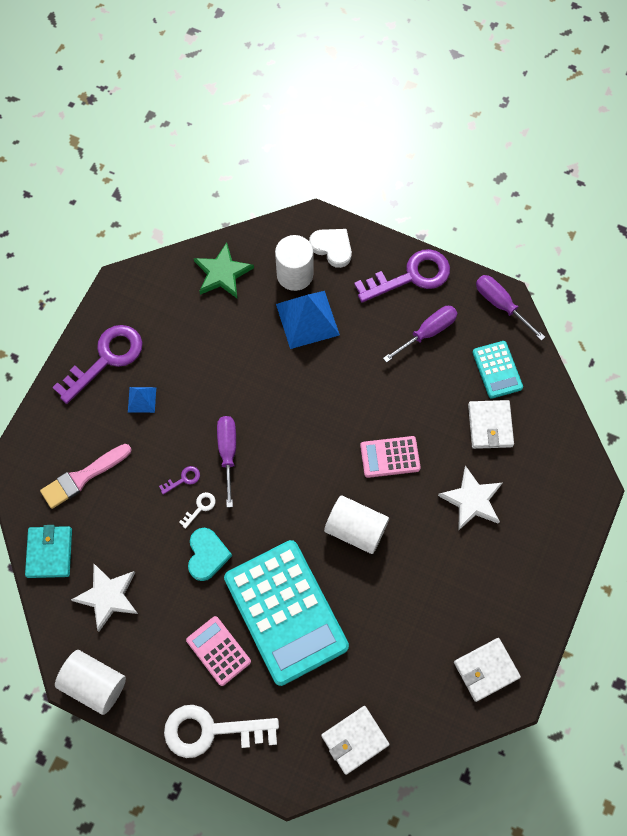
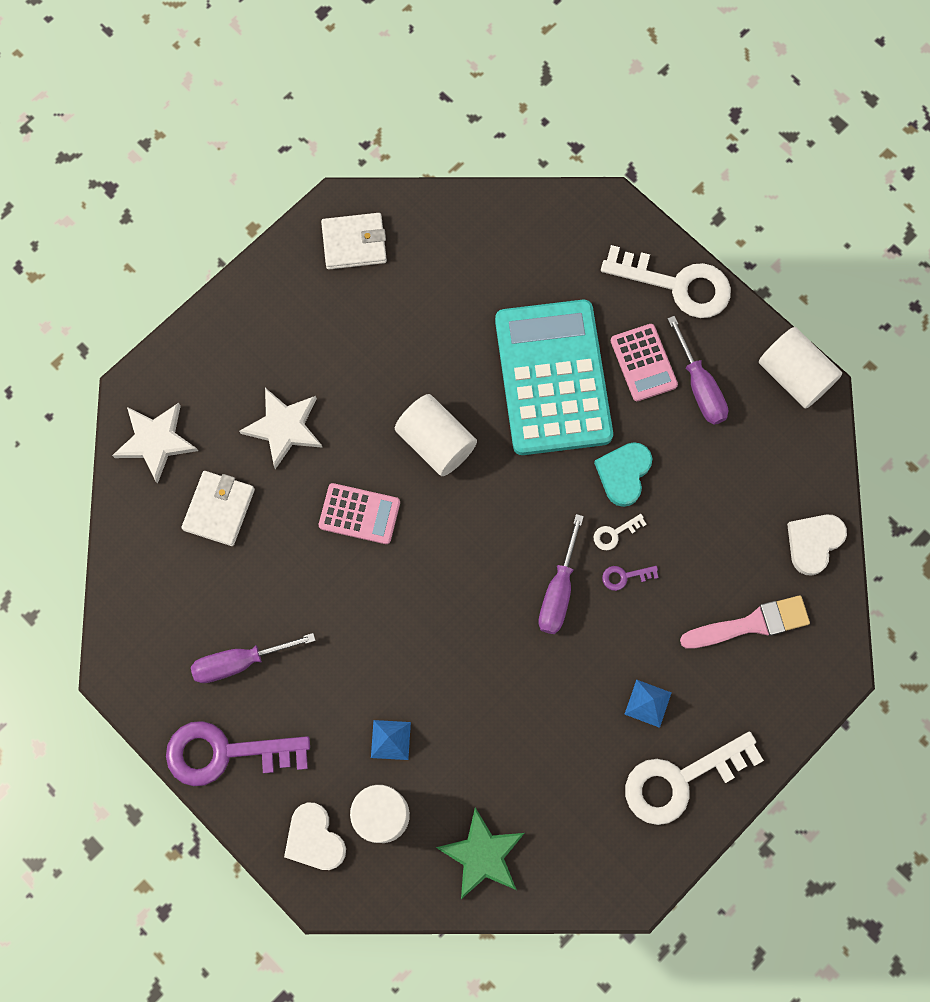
camera: 160 degrees left, 5 degrees up
(49, 552) = (813, 543): turquoise wallet -> white heart
(106, 359) = (680, 780): purple key -> white key
(108, 596) = (755, 466): white star -> white star (156, 441)
(307, 319) = (390, 739): blue pyramid -> blue pyramid, size x0.51
(354, 740) = (525, 224): white wallet -> none
(497, 370) = (175, 578): turquoise calculator -> none
(501, 305) = (125, 665): purple screwdriver -> purple screwdriver (699, 386)

